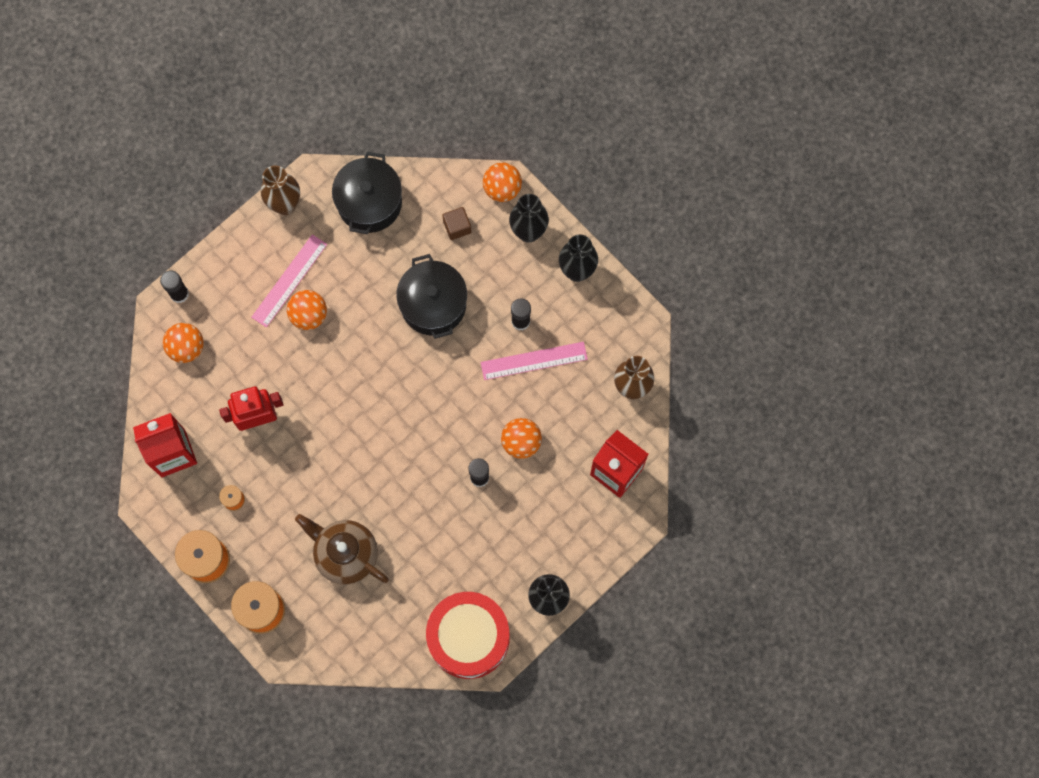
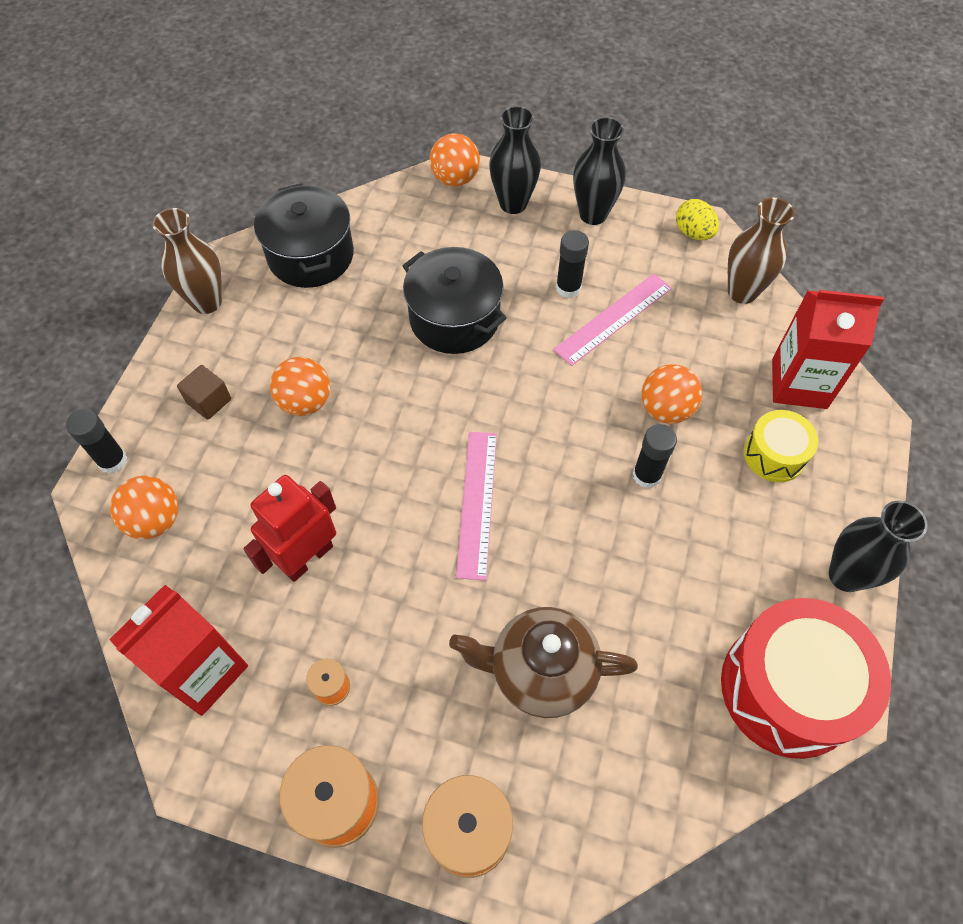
camera: 30 degrees left, 15 degrees down
(289, 280) = (257, 377): pink ruler -> pink ruler (477, 503)
(457, 227) = (429, 233): brown cube -> brown cube (209, 401)
(564, 508) = (774, 455): none -> yellow drum
(634, 324) = (693, 233): none -> yellow egg

